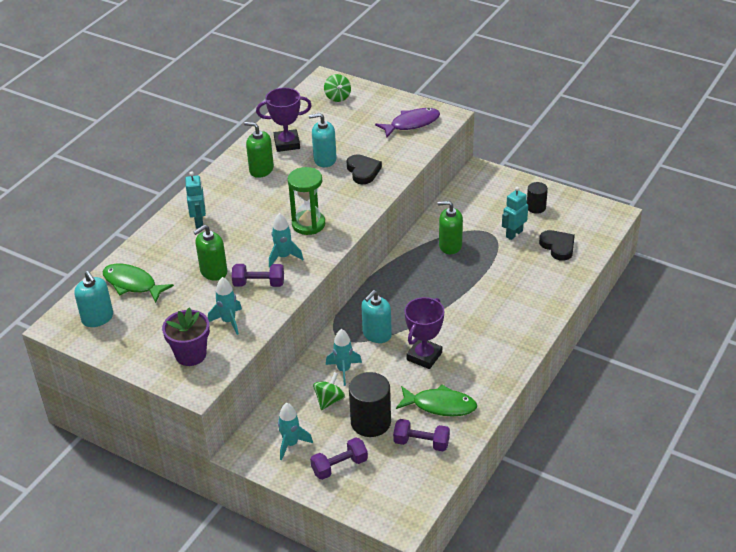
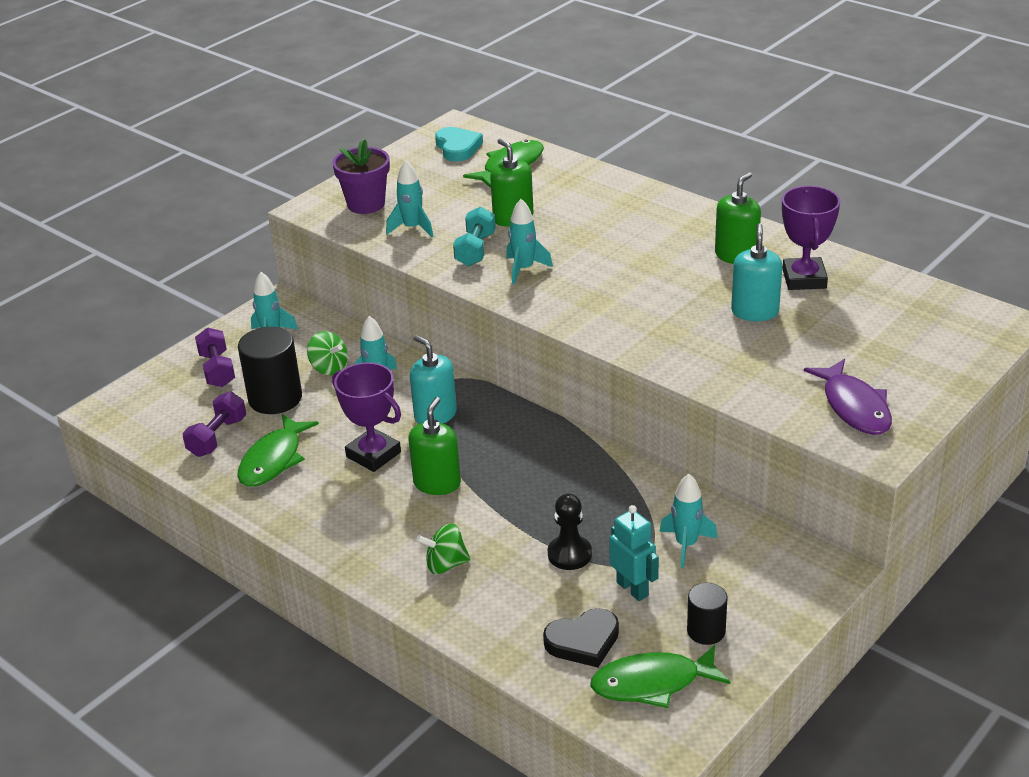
camera: 100 degrees right, 5 degrees down
(97, 318) = (457, 147): turquoise soap dispenser -> turquoise heart
(199, 222) = (622, 208): turquoise robot -> none
(259, 284) = (475, 250): purple dumbbell -> turquoise dumbbell
(308, 224) = (591, 291): green hourglass -> none
(337, 97) = (944, 332): green spinning top -> green spinning top (446, 564)
(363, 171) = (716, 346): black heart -> none
(450, 245) = (617, 507): green soap dispenser -> green soap dispenser (437, 483)
(474, 218) = (686, 545): none -> turquoise rocket
(494, 259) = (569, 554): none -> black pawn
(577, 221) = (652, 683): none -> green fish

